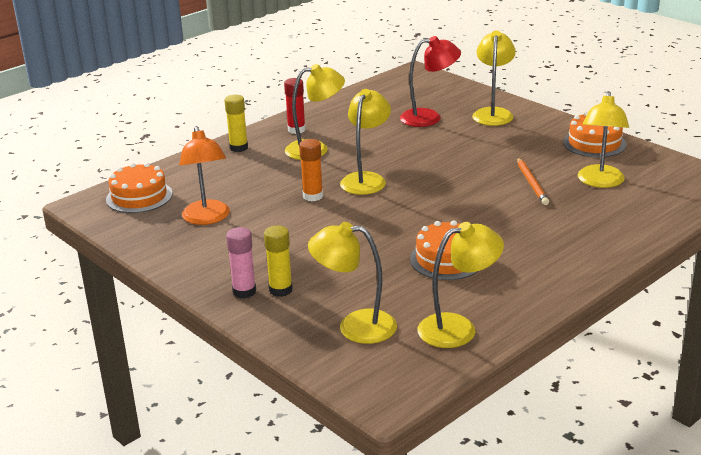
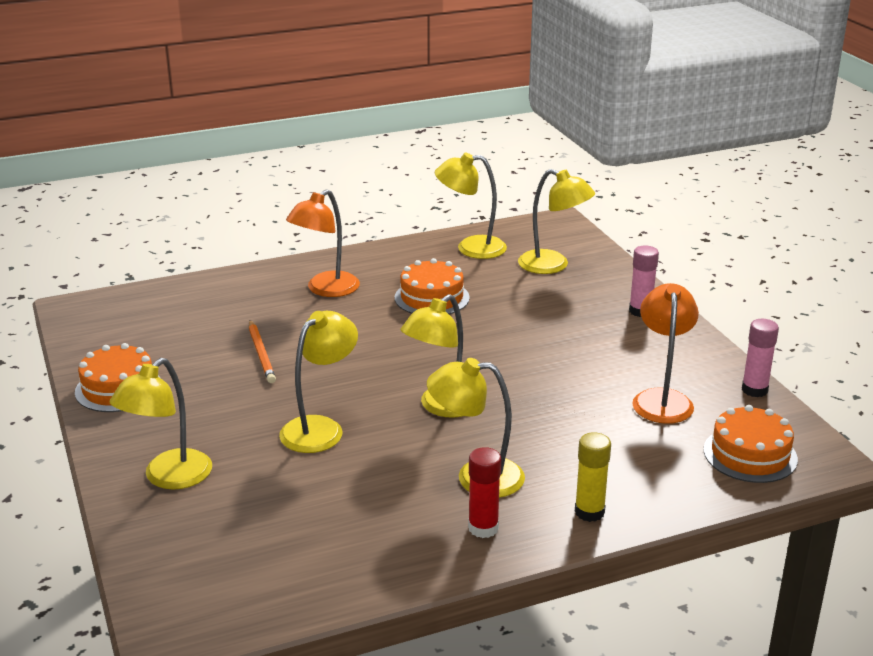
camera: 160 degrees left, 0 degrees up
(134, 241) = (754, 390): none -> pink glue stick
(280, 290) = (605, 305): yellow glue stick -> none
(313, 196) = (522, 398): orange glue stick -> none
(429, 117) = (266, 496): red lamp -> none
(531, 183) = (261, 354): orange pencil -> orange pencil turned 150 degrees clockwise
(549, 244) = (325, 289): none -> orange lamp
(600, 182) = (190, 337): yellow lamp -> yellow lamp (320, 428)

